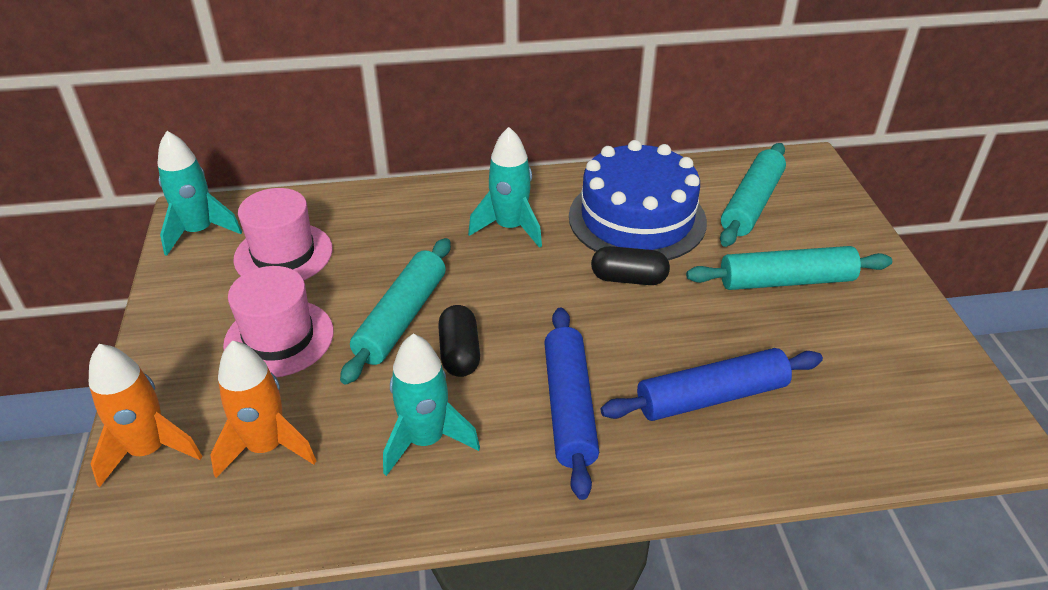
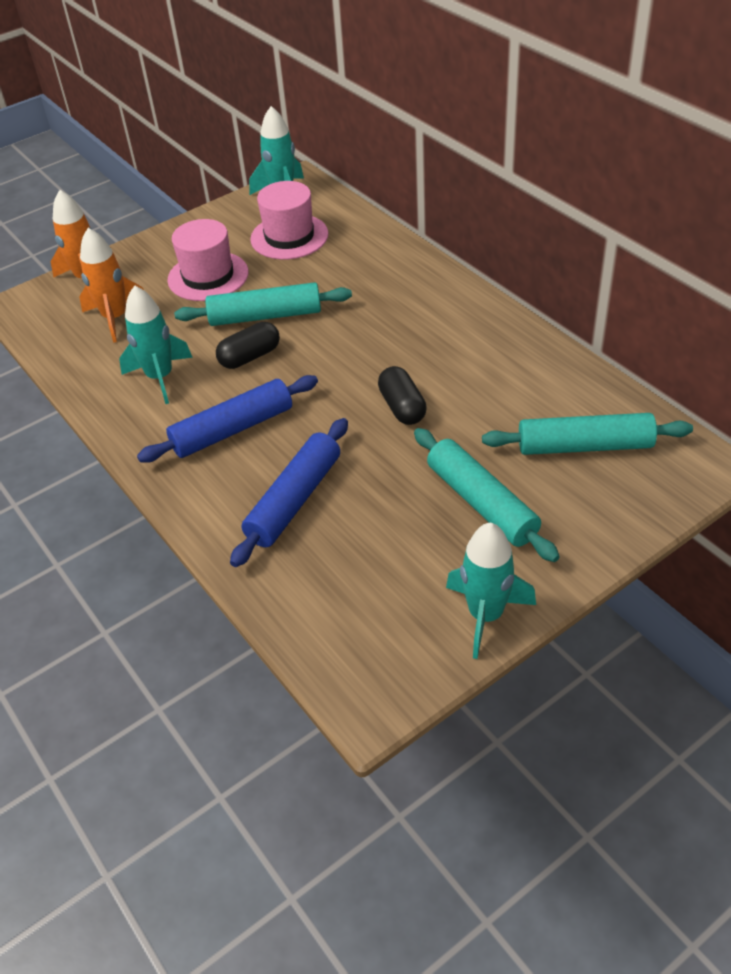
camera: 65 degrees right, 5 degrees up
(510, 228) = (412, 320): turquoise rocket -> turquoise rocket (485, 615)
(637, 219) = (490, 383): blue cake -> none
(711, 397) = (294, 500): blue rolling pin -> blue rolling pin turned 75 degrees clockwise

